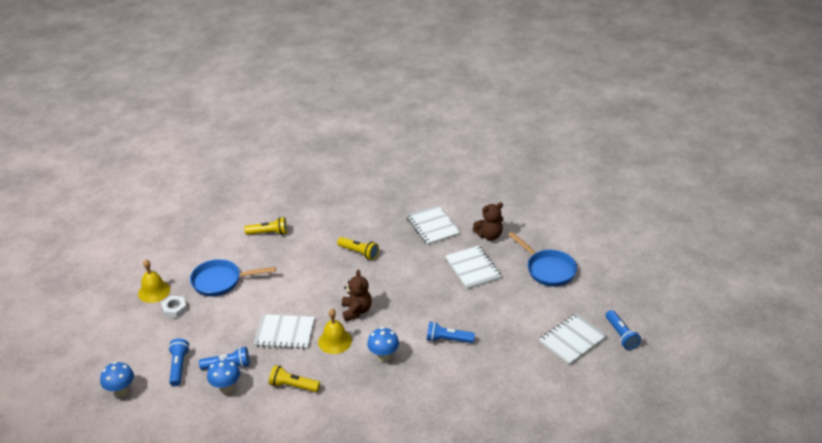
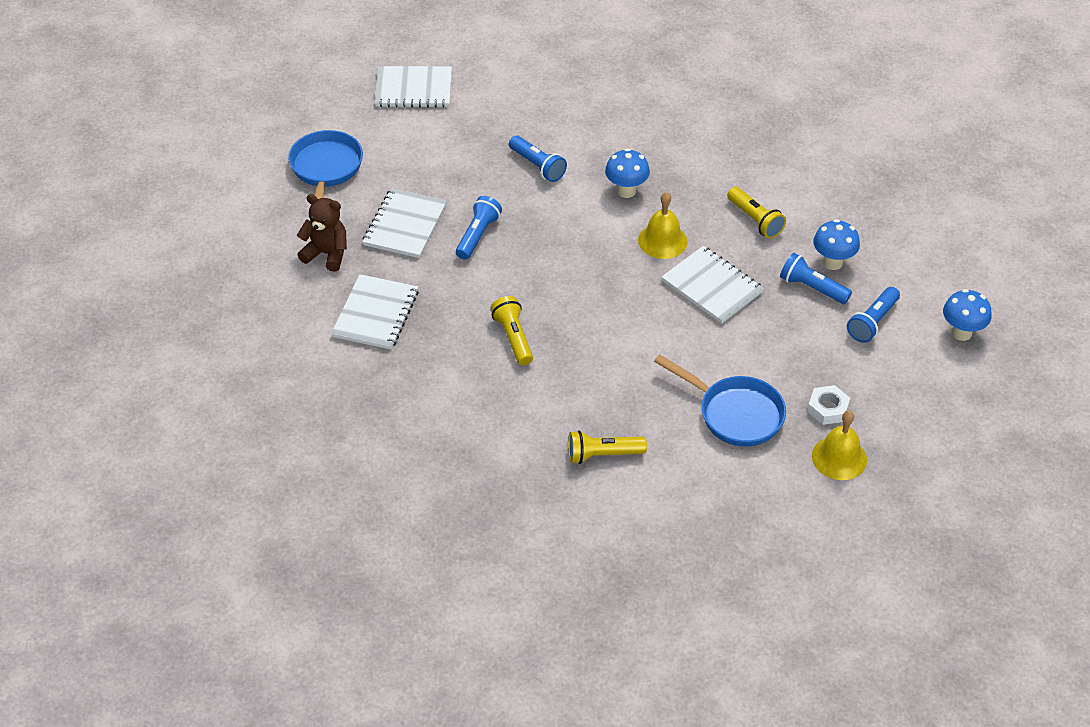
camera: 140 degrees left, 10 degrees up
(268, 233) = (602, 455): yellow flashlight -> yellow flashlight turned 45 degrees counterclockwise
(356, 311) = (601, 261): brown teddy bear -> none
(621, 335) = (361, 64): blue flashlight -> blue flashlight (478, 235)

